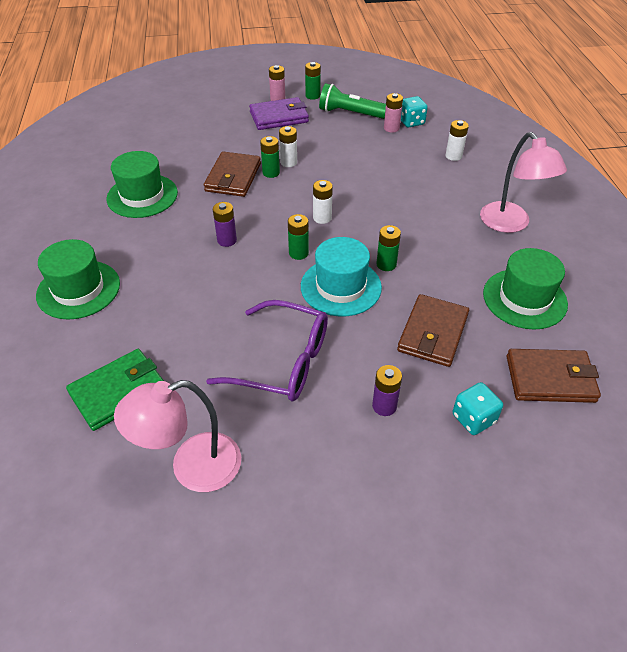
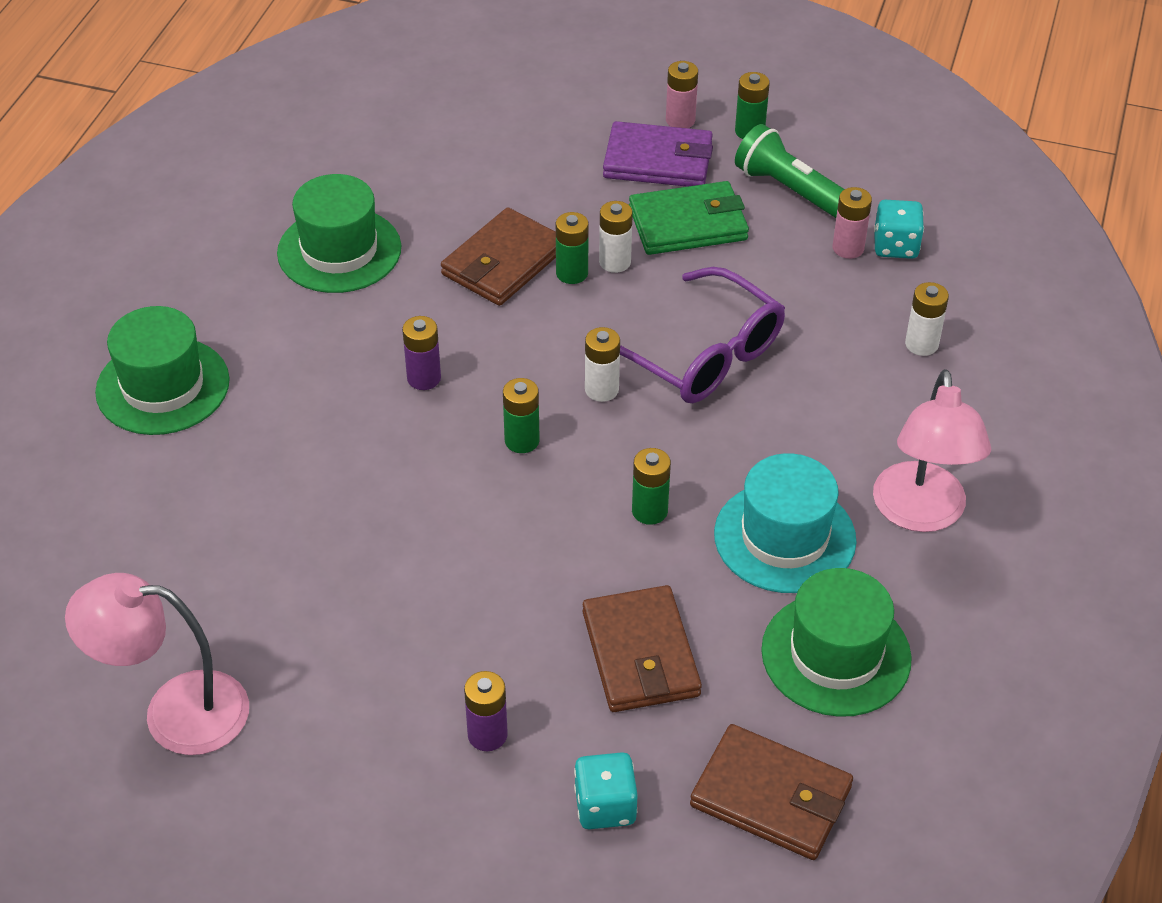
camera: 25 degrees right, 0 degrees up
(118, 391) = (137, 567): green wallet -> green wallet (688, 223)
(283, 362) = (386, 611): purple glasses -> purple glasses (702, 355)
(341, 287) = (550, 523): turquoise hat -> turquoise hat (784, 537)
(433, 333) = (641, 654): brown wallet -> brown wallet turned 60 degrees counterclockwise

